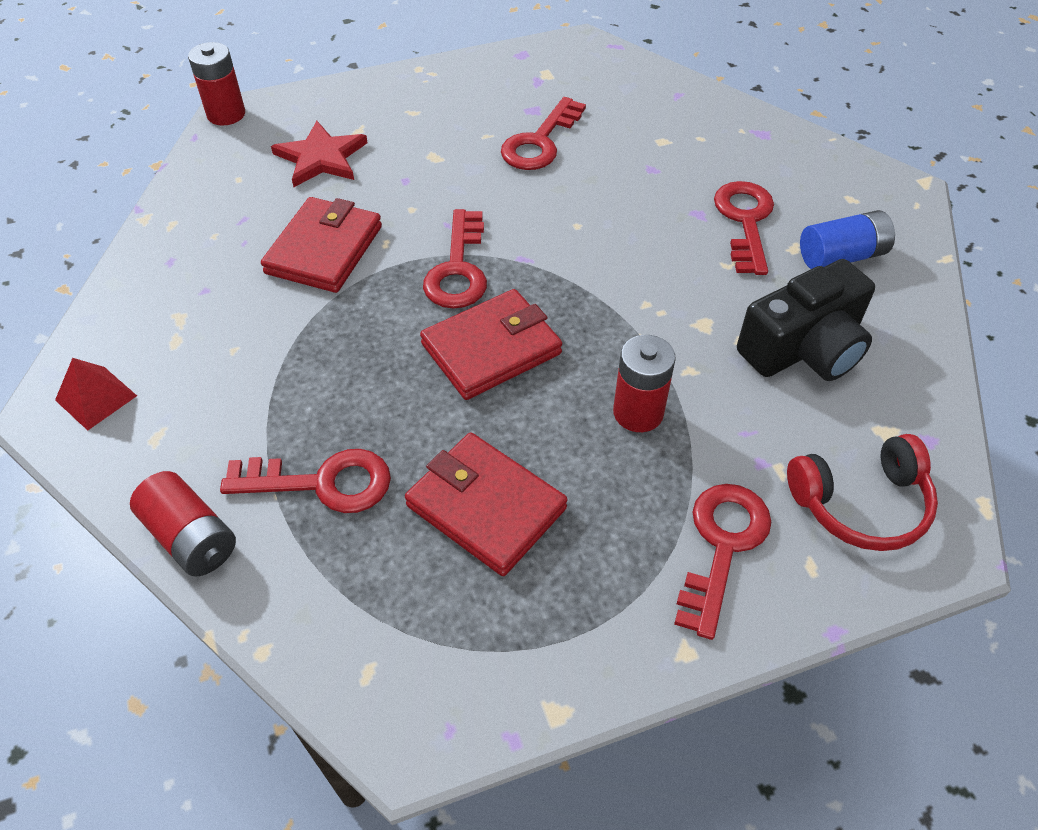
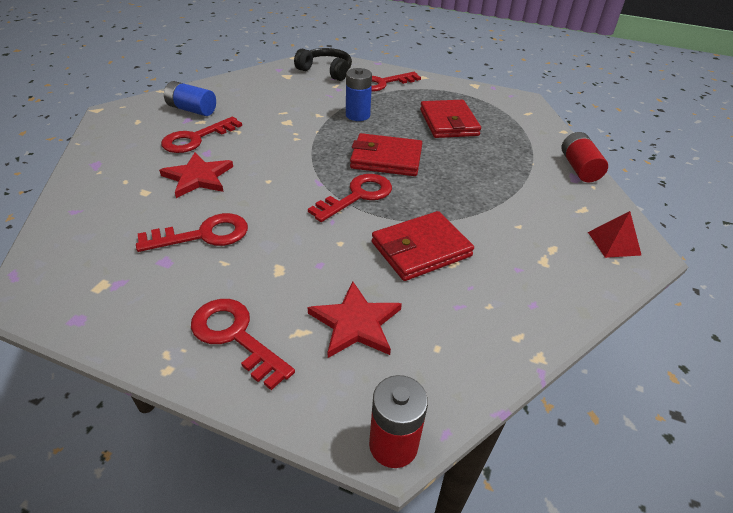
camera: 140 degrees left, 10 degrees down
(322, 483) = (509, 157): red key -> red key (235, 336)
(638, 412) = (357, 115): red battery -> blue battery
(648, 182) = (198, 177): none -> red star
(804, 348) = (267, 99): black camera -> none
(861, 504) = (326, 71): red headphones -> black headphones

